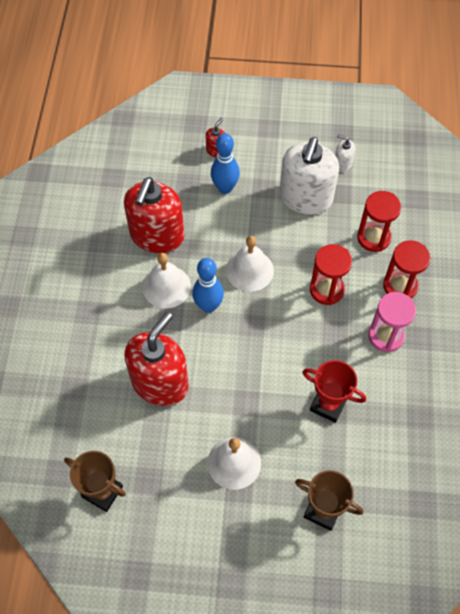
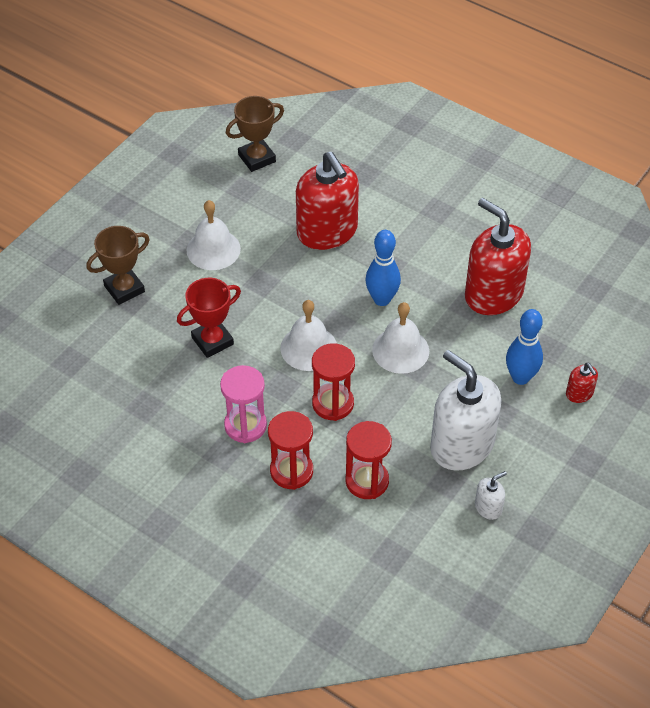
camera: 120 degrees right, 10 degrees down
(166, 286) = (426, 277): white bell -> white bell (308, 348)

